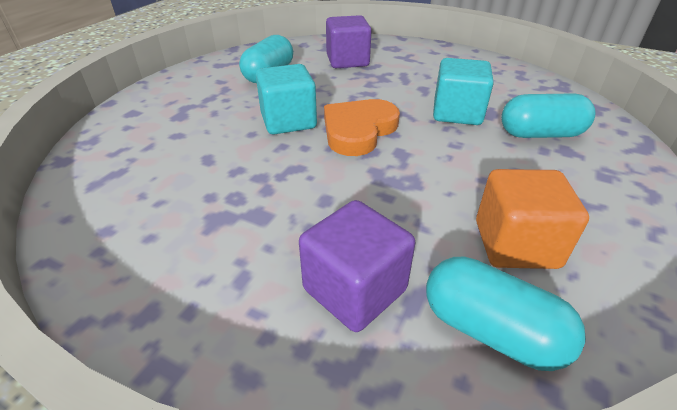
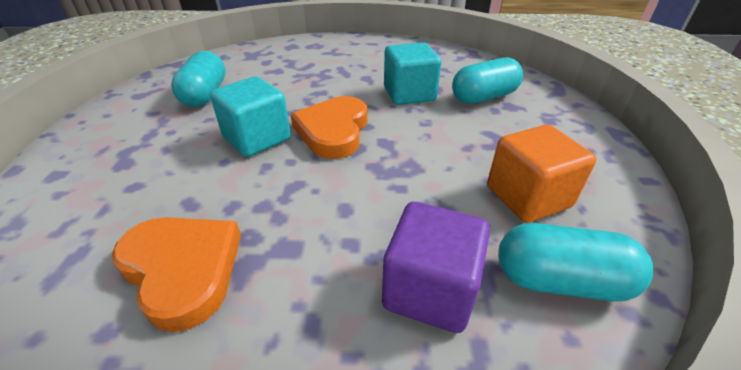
camera: 25 degrees left, 0 degrees up
(175, 206) = (183, 269): none -> orange heart
(347, 61) = (280, 65): purple cube -> none

